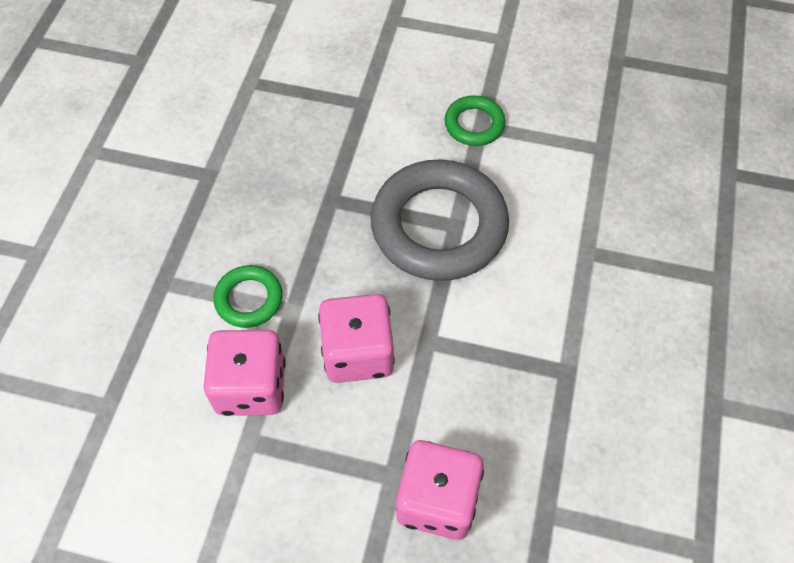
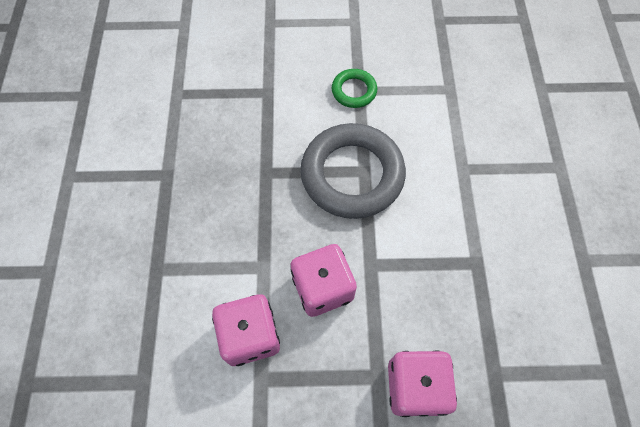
camera: 15 degrees left, 5 degrees up
(249, 299) = (227, 266): green ring -> none

